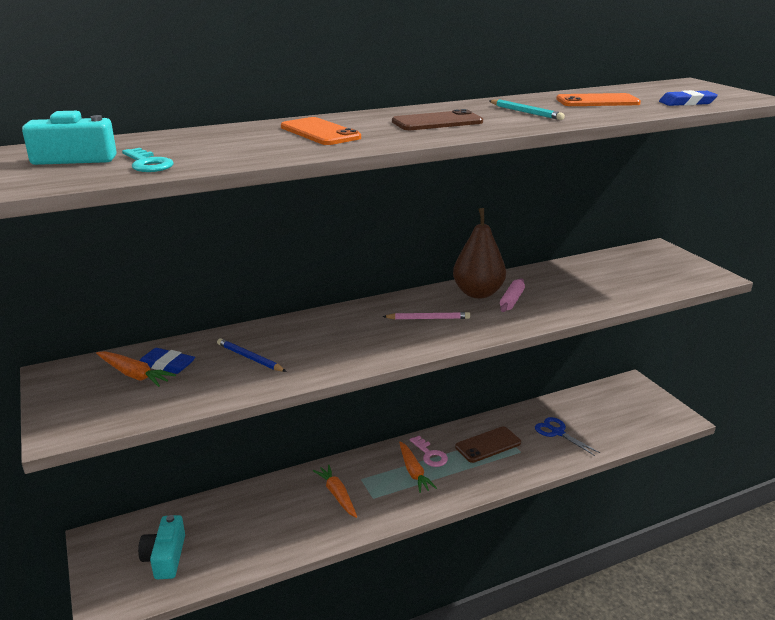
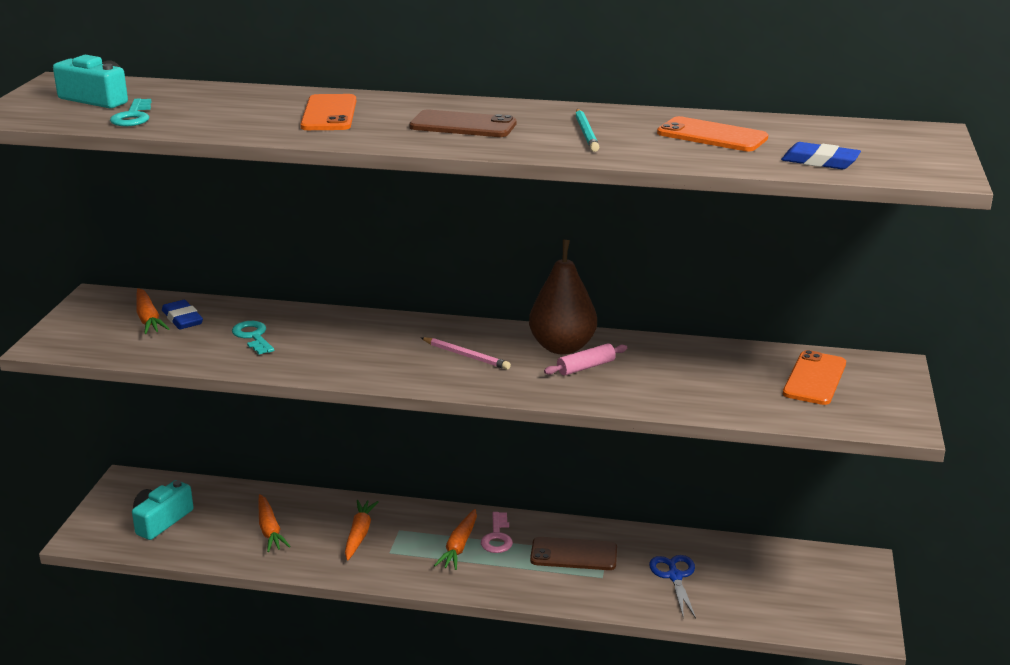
camera: 35 degrees right, 0 degrees up
(250, 358) = (253, 336): blue pencil -> turquoise key
(266, 522) = (269, 530): none -> orange carrot
(636, 266) = (815, 378): none -> orange phone

